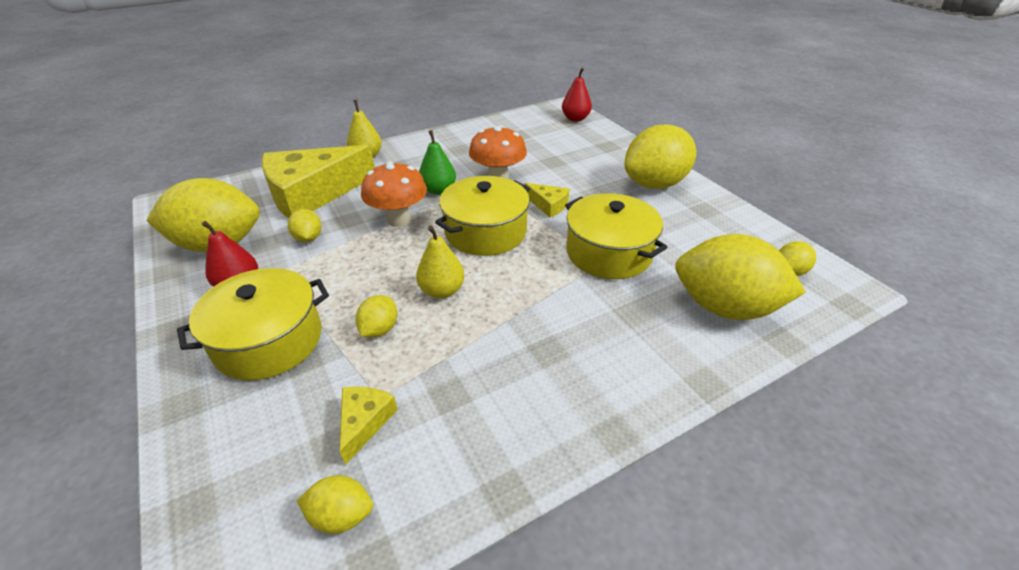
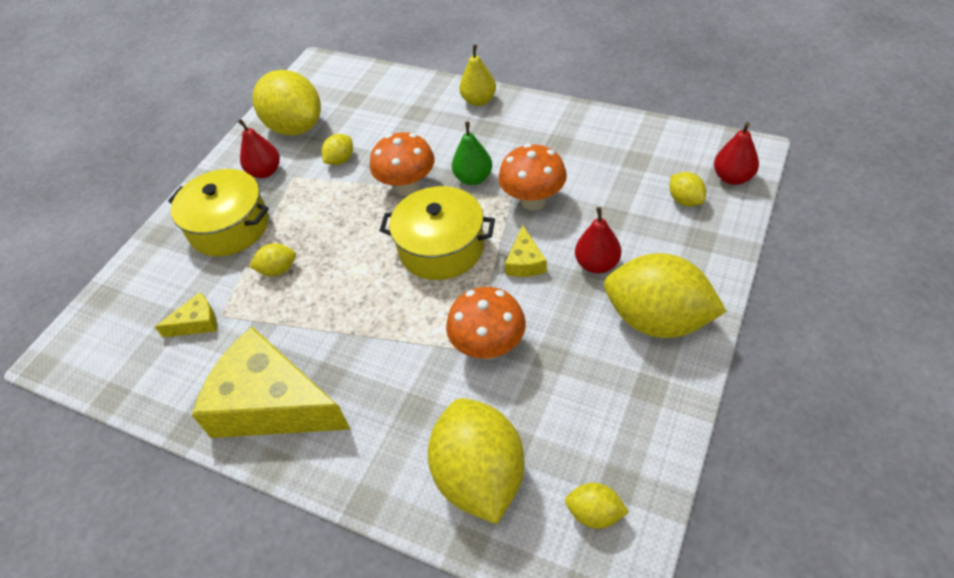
camera: 60 degrees right, 10 degrees up
(312, 193) = (394, 117): yellow cheese -> yellow cheese (271, 403)
(341, 515) = (130, 361): yellow lemon -> yellow lemon (685, 200)
(442, 291) = (343, 273): yellow pear -> none
(585, 182) = (597, 264): none -> red pear
(608, 252) = (489, 347): yellow pot -> orange mushroom

